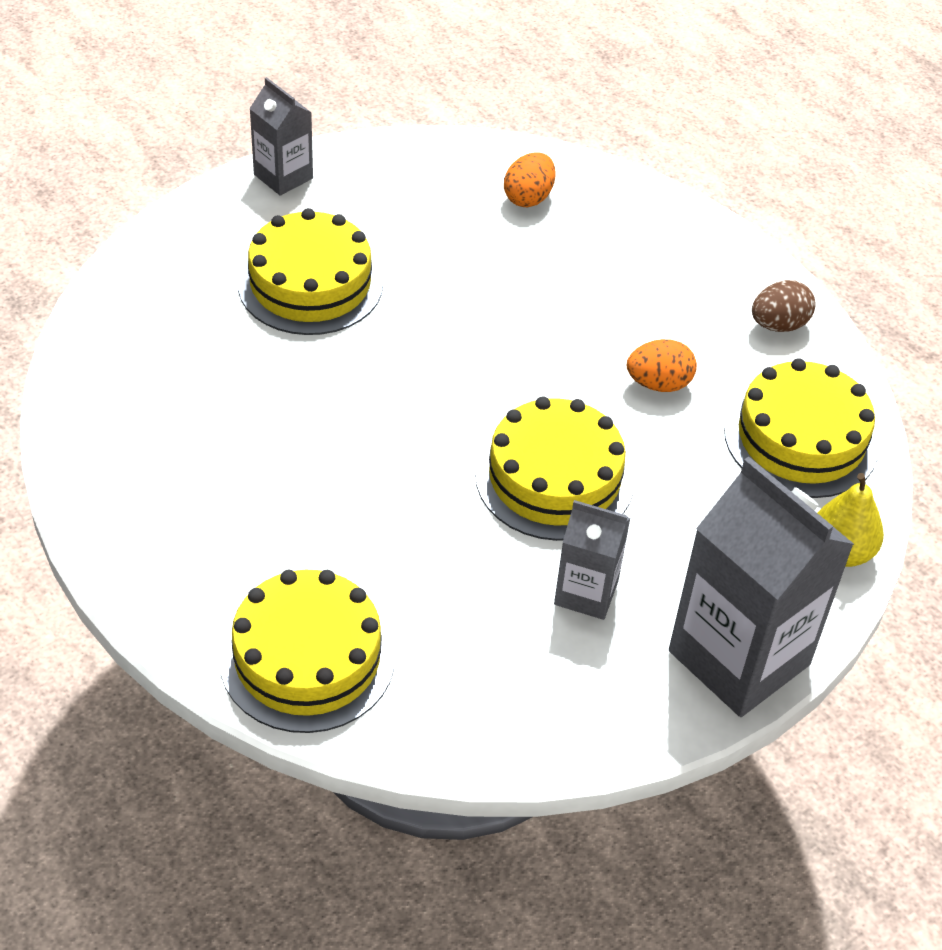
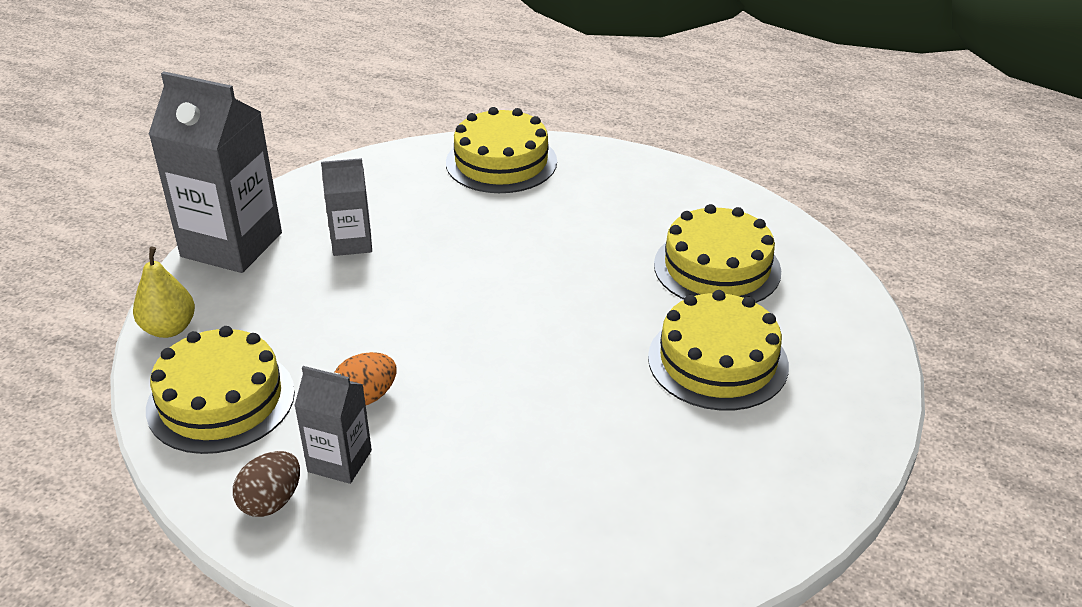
camera: 155 degrees right, 10 degrees down
(283, 176) = (851, 450): grey carton -> grey carton (340, 461)
(528, 198) = (605, 538): orange egg -> none
(554, 478) = (413, 298): yellow cake -> yellow cake (717, 268)

